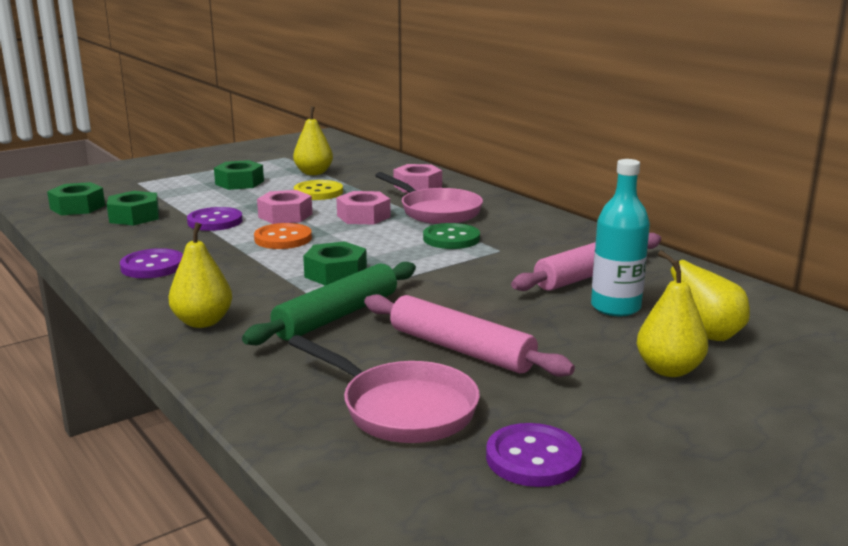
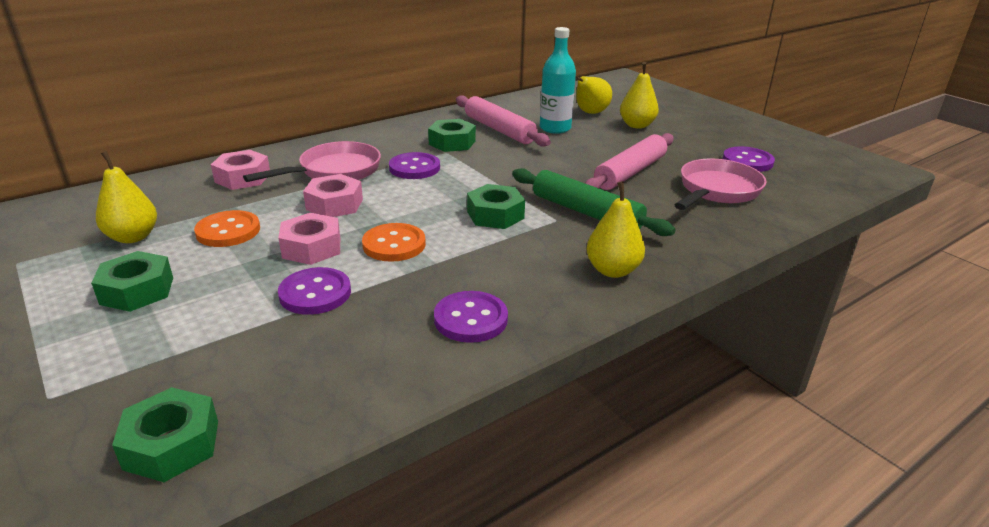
camera: 90 degrees left, 10 degrees up
(134, 216) = (262, 366): green nut -> green nut (452, 142)
(318, 192) = (228, 231): yellow button -> orange button
(451, 239) = (414, 168): green button -> purple button

